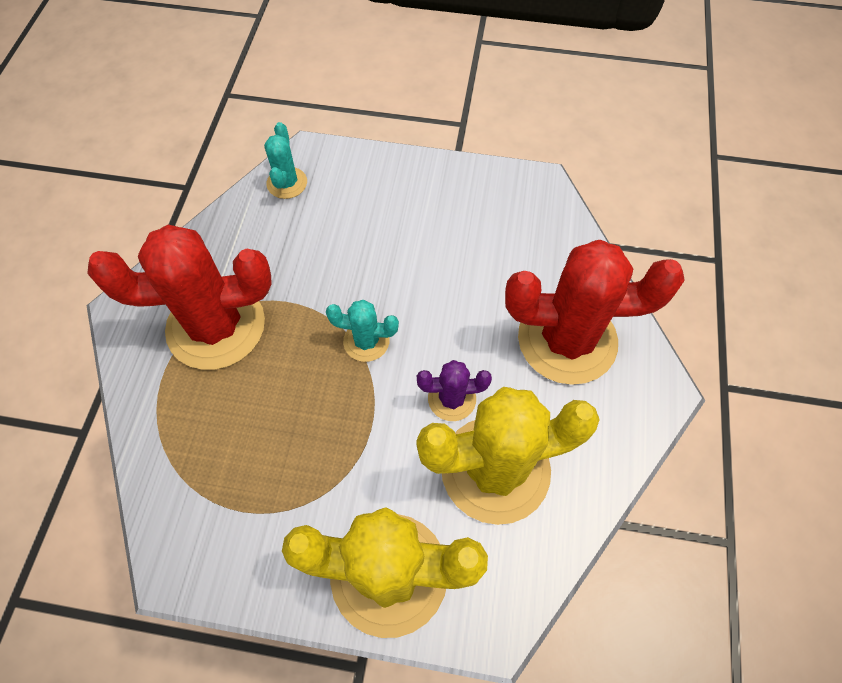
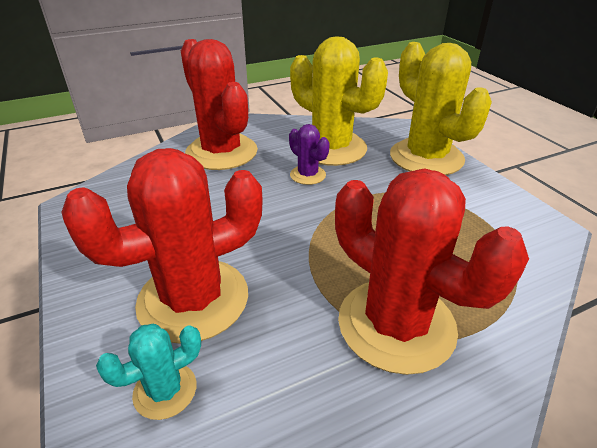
camera: 125 degrees left, 25 degrees down
(346, 222) = (193, 299): none -> red cactus
(366, 341) = (307, 226): turquoise cactus -> none

